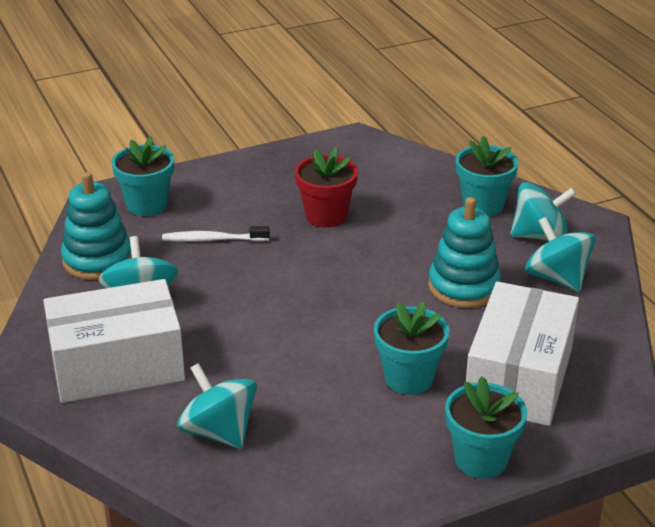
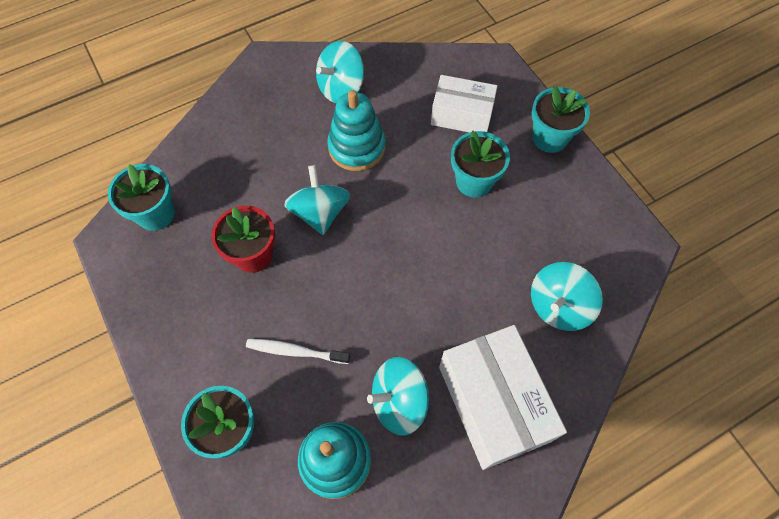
camera: 95 degrees left, 30 degrees up
(213, 239) = (295, 351): white toothbrush -> white toothbrush turned 105 degrees clockwise
(483, 205) = (237, 133): turquoise flower pot -> turquoise flower pot (156, 214)
(519, 377) = (461, 115): white box -> white box, size x0.64
(540, 236) = (284, 96): turquoise spinning top -> turquoise spinning top (320, 212)

